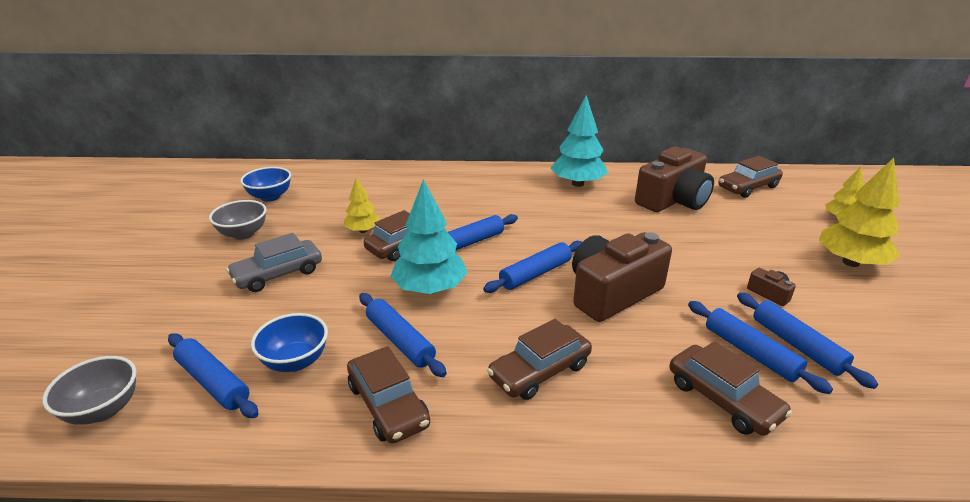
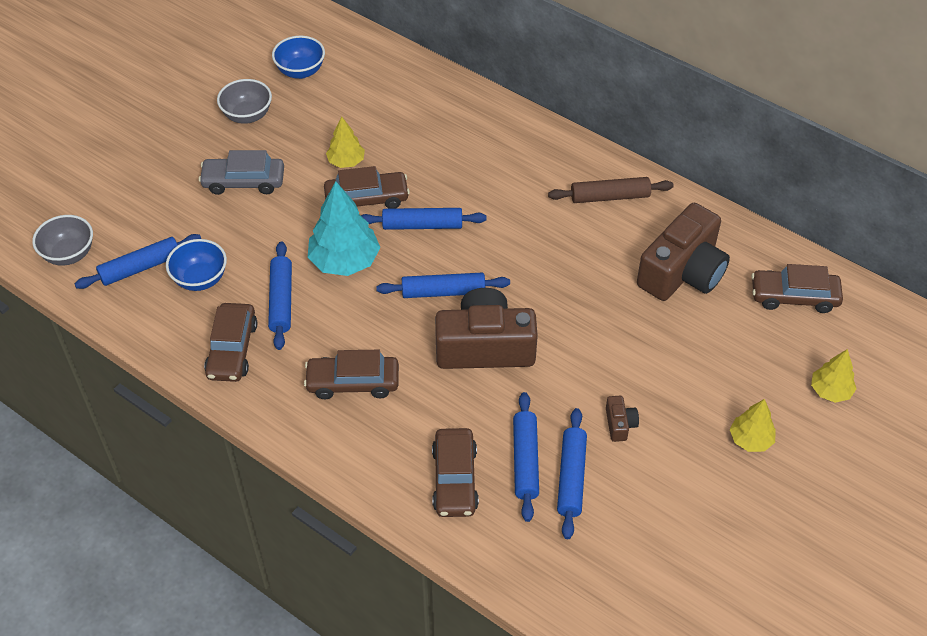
camera: 35 degrees right, 20 degrees up
(213, 382) = (141, 268): blue rolling pin -> blue rolling pin turned 75 degrees clockwise
(577, 184) = (610, 197): turquoise tree -> brown rolling pin
(673, 200) = (682, 272): brown camera -> brown camera turned 45 degrees counterclockwise
(850, 262) = (750, 439): yellow tree -> yellow tree, size x0.57

